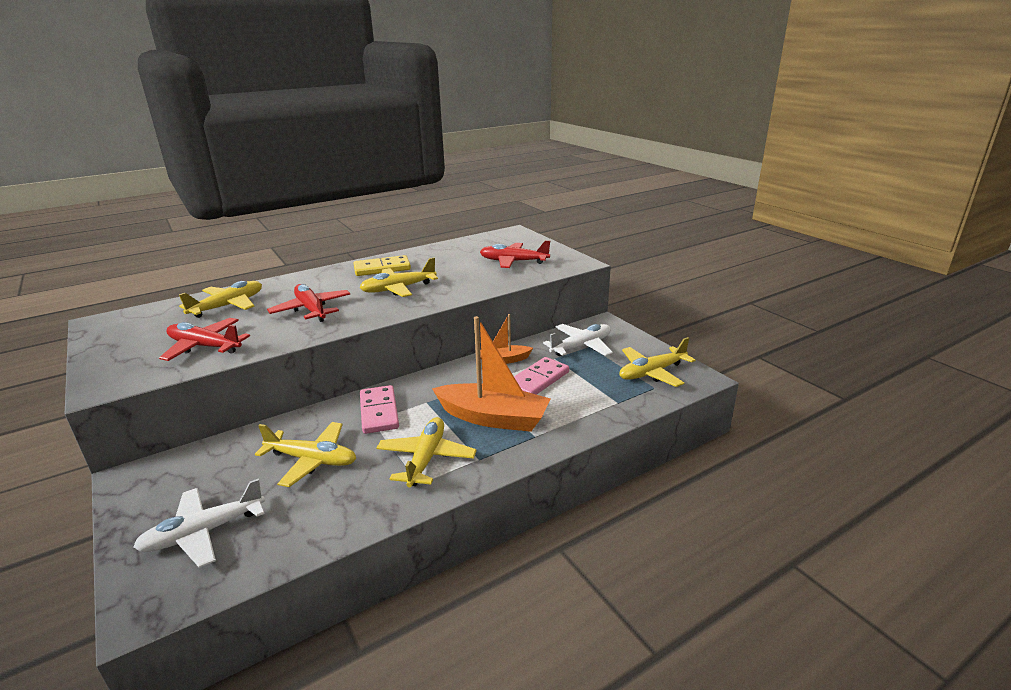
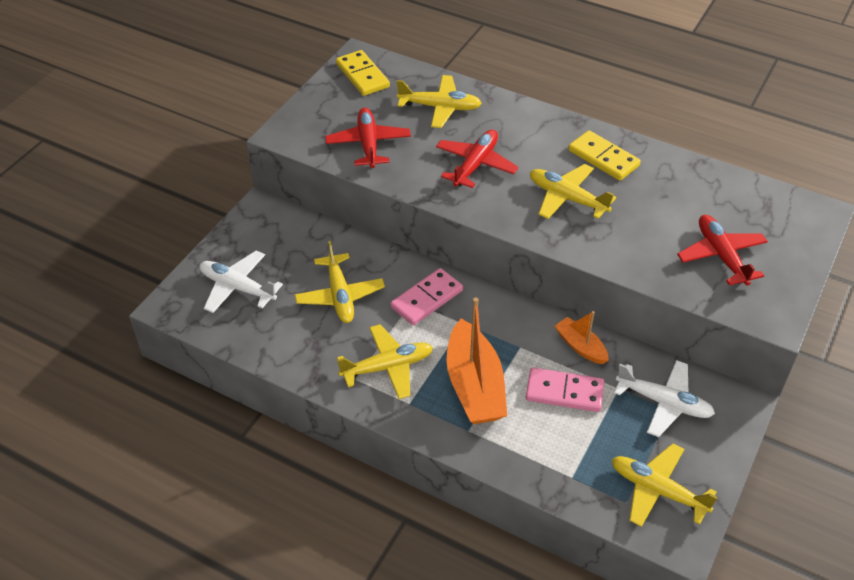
camera: 60 degrees right, 20 degrees up
(123, 326) = (362, 75): none -> yellow domino

